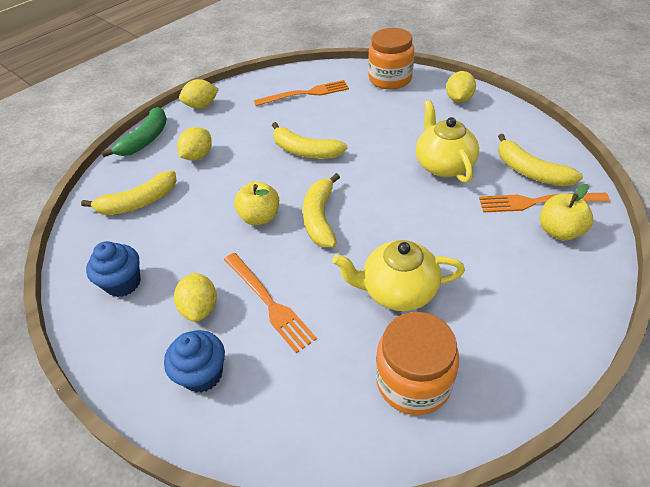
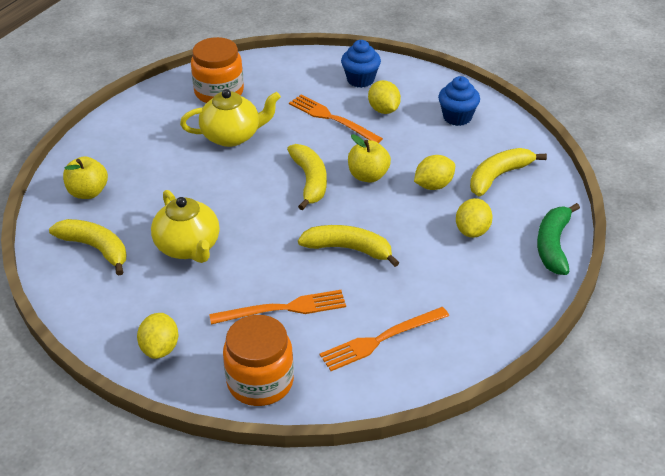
camera: 165 degrees right, 5 degrees down
(201, 106) = (519, 304): yellow lemon -> yellow lemon (433, 185)
(538, 202) = (98, 217): orange fork -> orange fork (283, 309)

